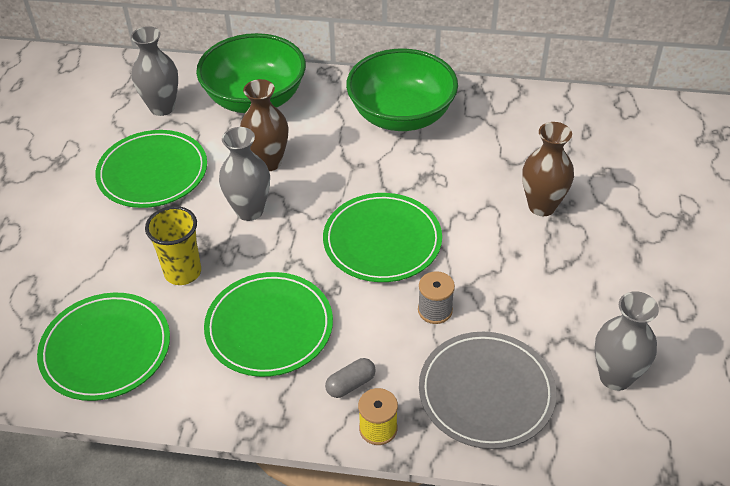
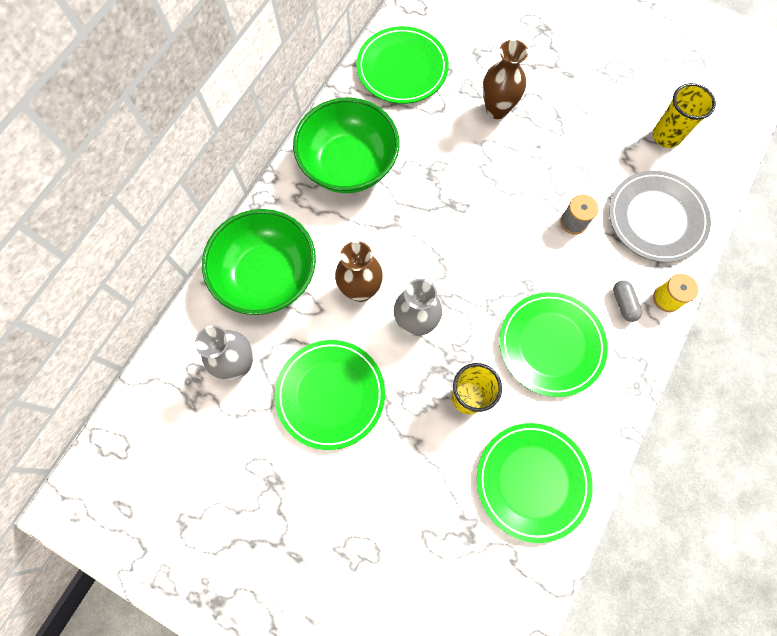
camera: 70 degrees left, 25 degrees up
(382, 241) = (490, 232): green plate -> green plate (402, 68)
(615, 377) = (666, 136): grey vase -> yellow cup

